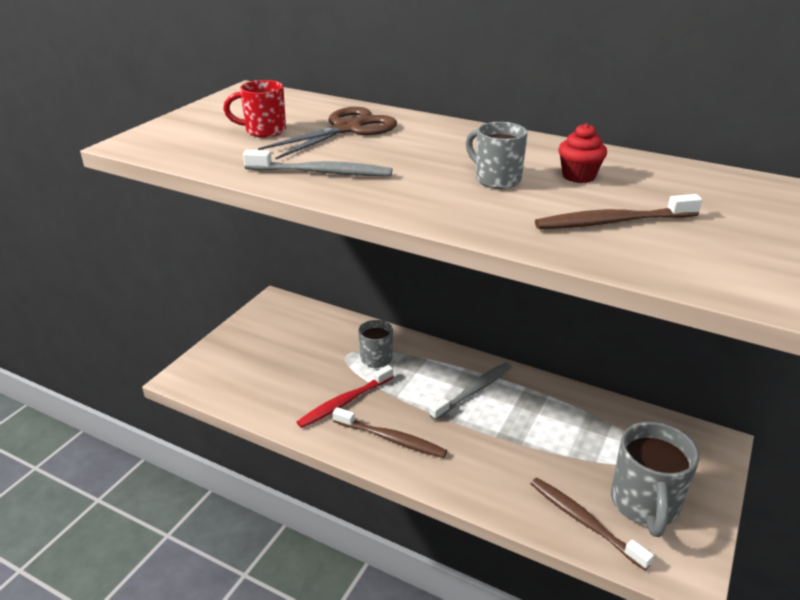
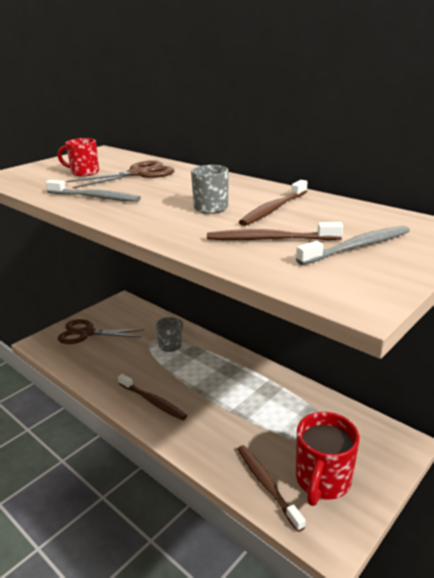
camera: 15 degrees right, 5 degrees down
(249, 355) = (87, 333): none -> brown scissors
(344, 402) = (133, 372): red toothbrush -> none
(473, 391) = (228, 377): grey toothbrush -> grey toothbrush (357, 247)
(578, 176) = (273, 209): red cupcake -> brown toothbrush
(644, 505) = (322, 481): grey mug -> red mug

